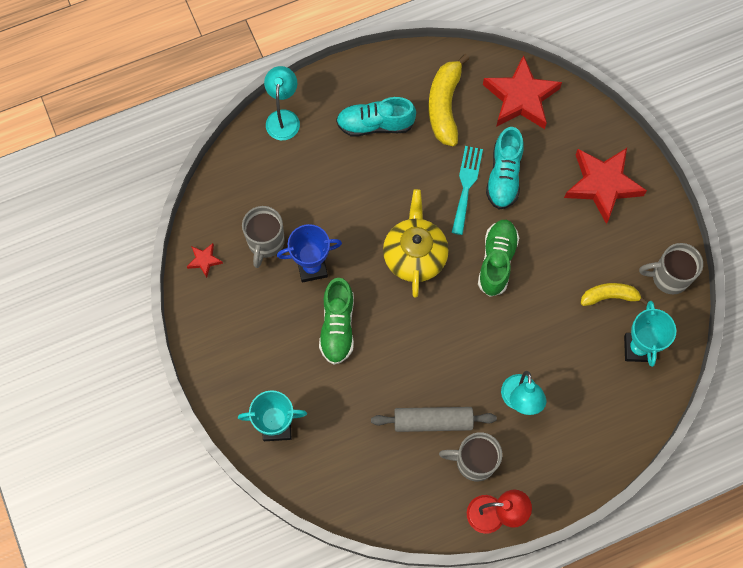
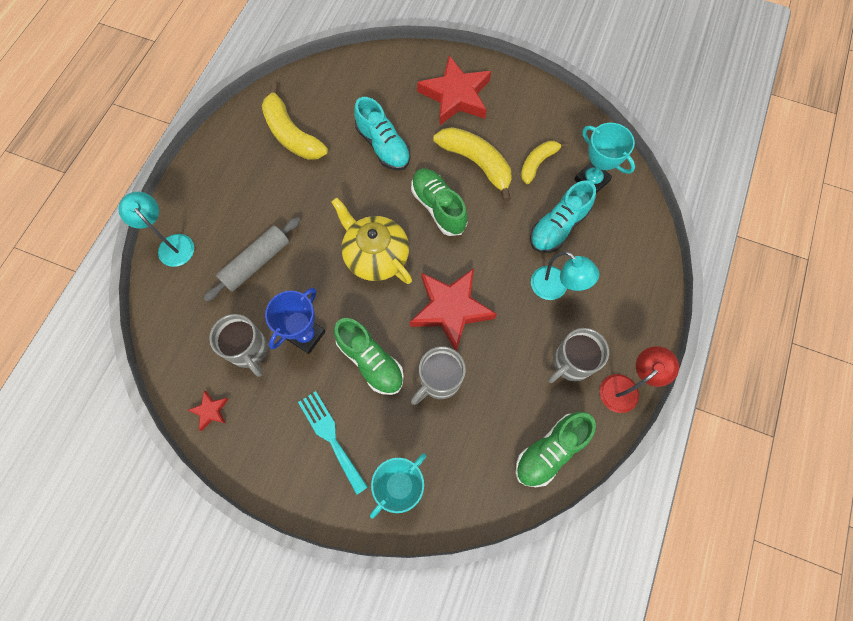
camera: 45 degrees left, 0 degrees up
(375, 124) = (251, 189): turquoise shoe -> turquoise shoe (558, 227)
(396, 502) = (550, 451): none -> green shoe
(433, 421) = (512, 363): grey rolling pin -> grey rolling pin (256, 262)
(466, 186) = (363, 175): turquoise fork -> turquoise fork (331, 437)
(521, 98) = (341, 85): red star -> red star (451, 309)
(561, 253) = (476, 163): none -> yellow banana
(668, 277) = (560, 117): grey mug -> grey mug (439, 381)

